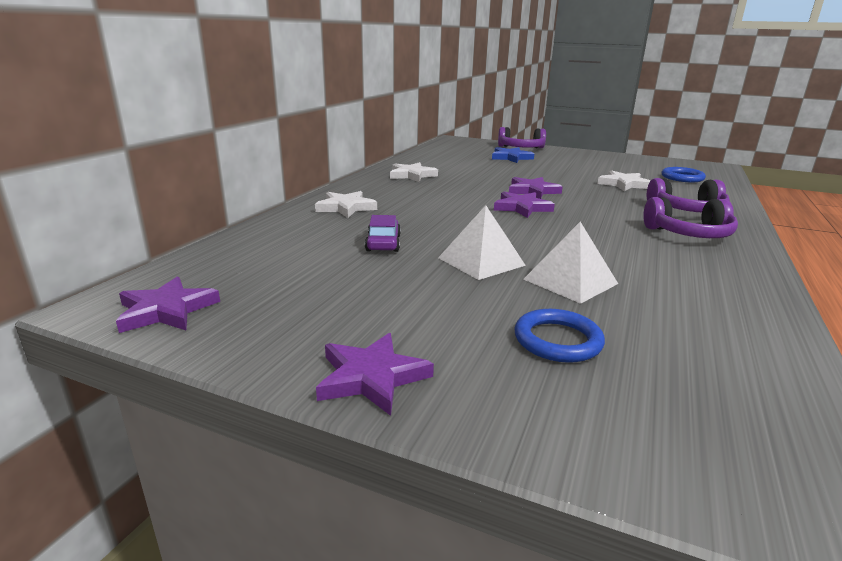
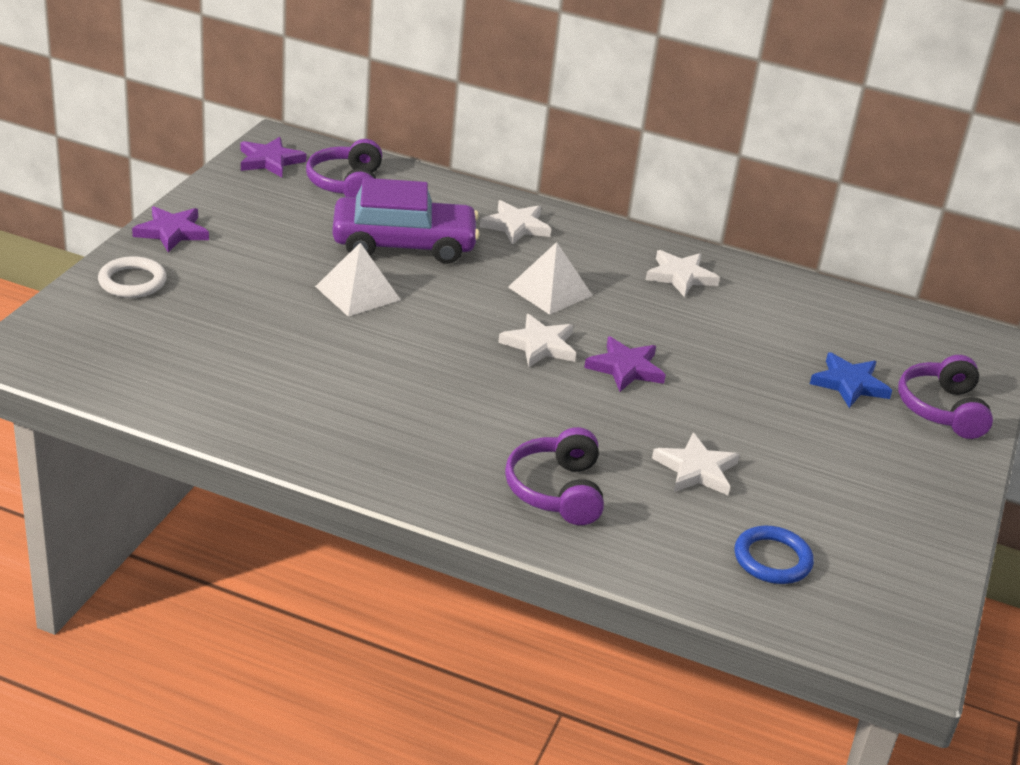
camera: 85 degrees right, 10 degrees up
(383, 243) = (404, 244): purple car -> purple car, size x2.14
(522, 208) = (539, 345): purple star -> white star
(528, 403) = (132, 282): none -> white ring
(557, 340) = (204, 306): blue ring -> none
(570, 281) = (309, 334): white pyramid -> white pyramid (550, 291)
(689, 234) = (450, 456): purple headphones -> purple headphones (347, 185)

